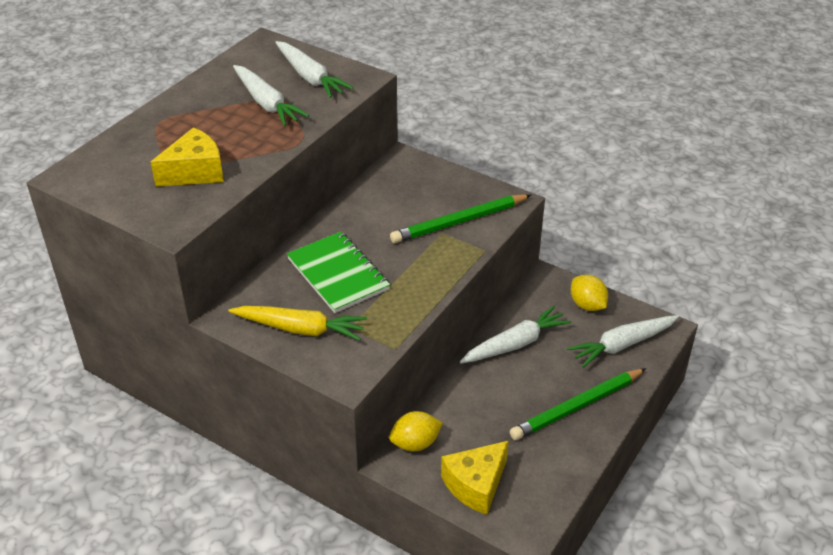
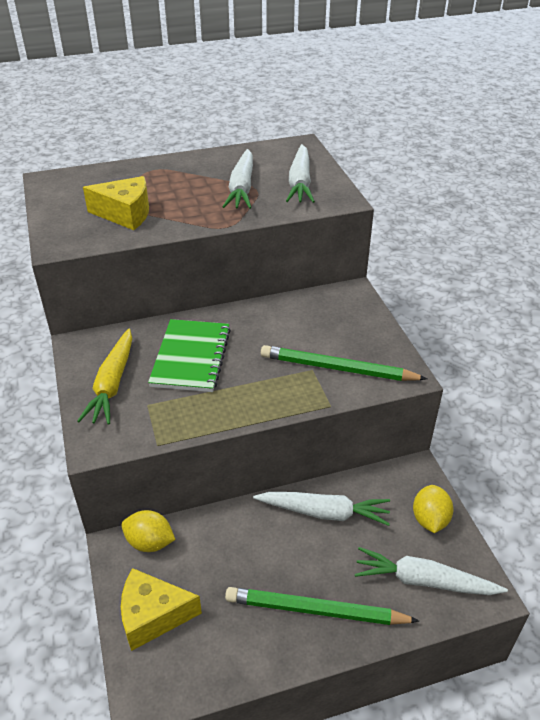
camera: 40 degrees right, 0 degrees up
(300, 329) = (112, 384): yellow carrot -> yellow carrot turned 45 degrees clockwise

